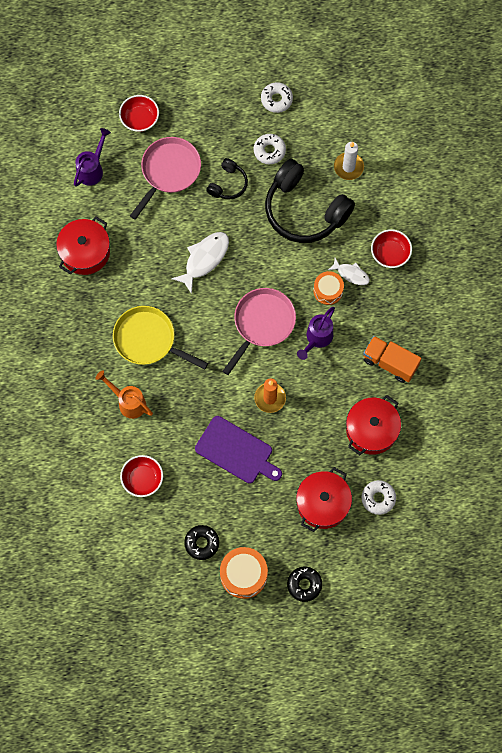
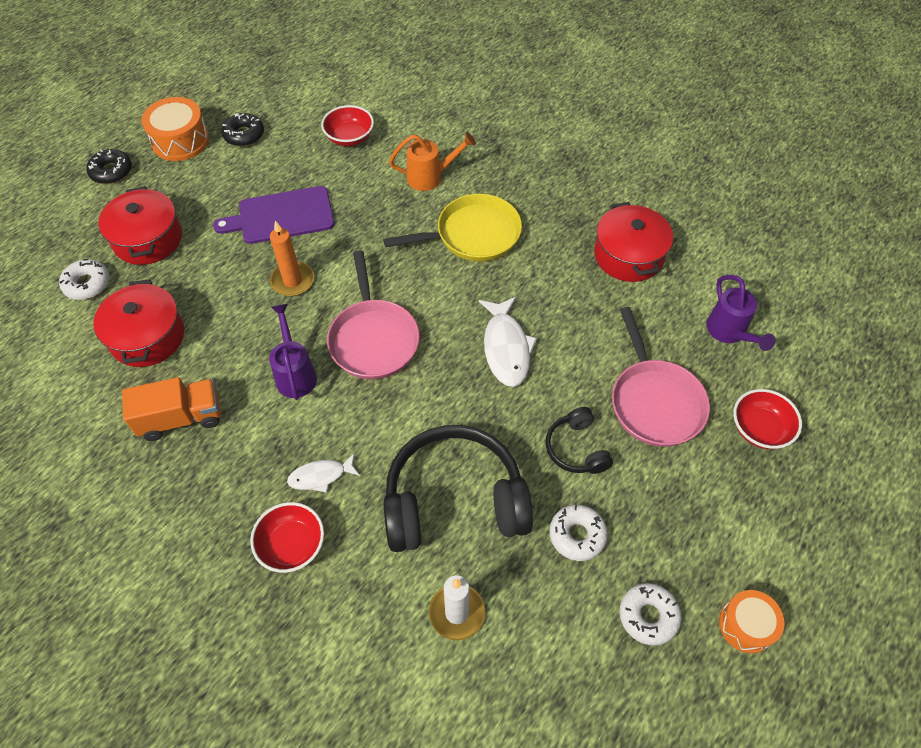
camera: 135 degrees right, 15 degrees down
(328, 290) = (331, 433): orange drum -> orange drum (746, 625)

